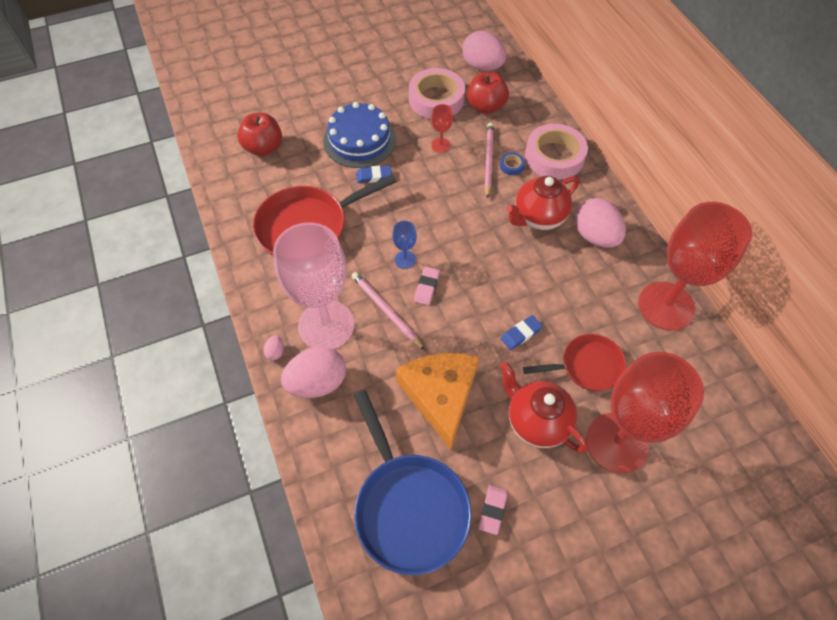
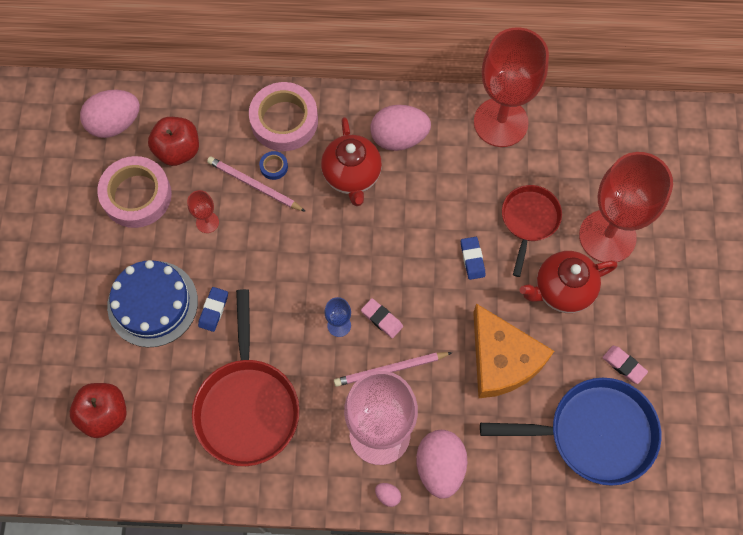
camera: 65 degrees left, 10 degrees up
(440, 395) = (502, 359): orange cheese -> orange cheese turned 135 degrees counterclockwise

